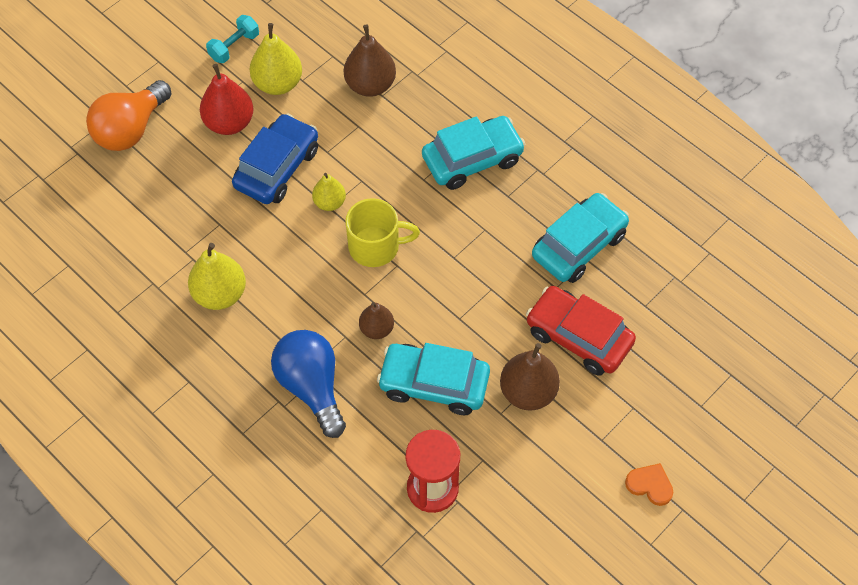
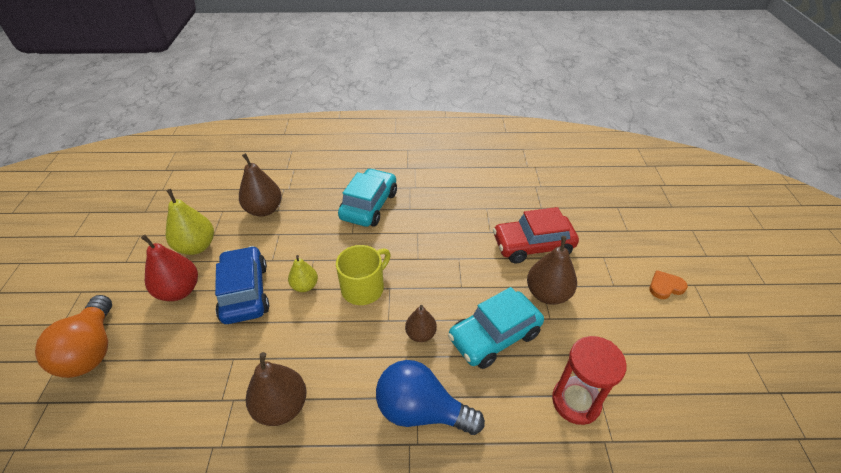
camera: 45 degrees left, 15 degrees down
(220, 294) = (281, 406): yellow pear -> brown pear
(234, 47) = (141, 247): turquoise dumbbell -> none
(579, 245) = (475, 205): turquoise car -> none

